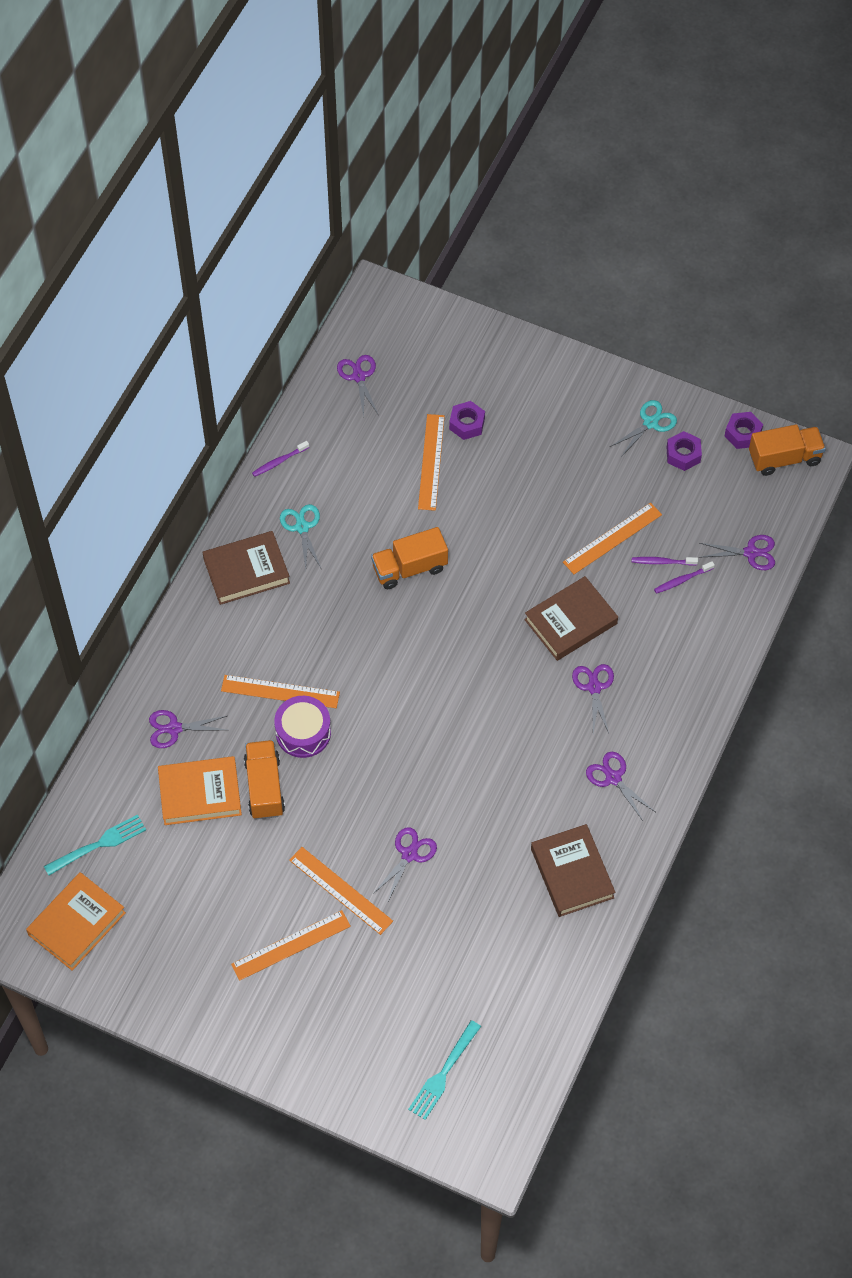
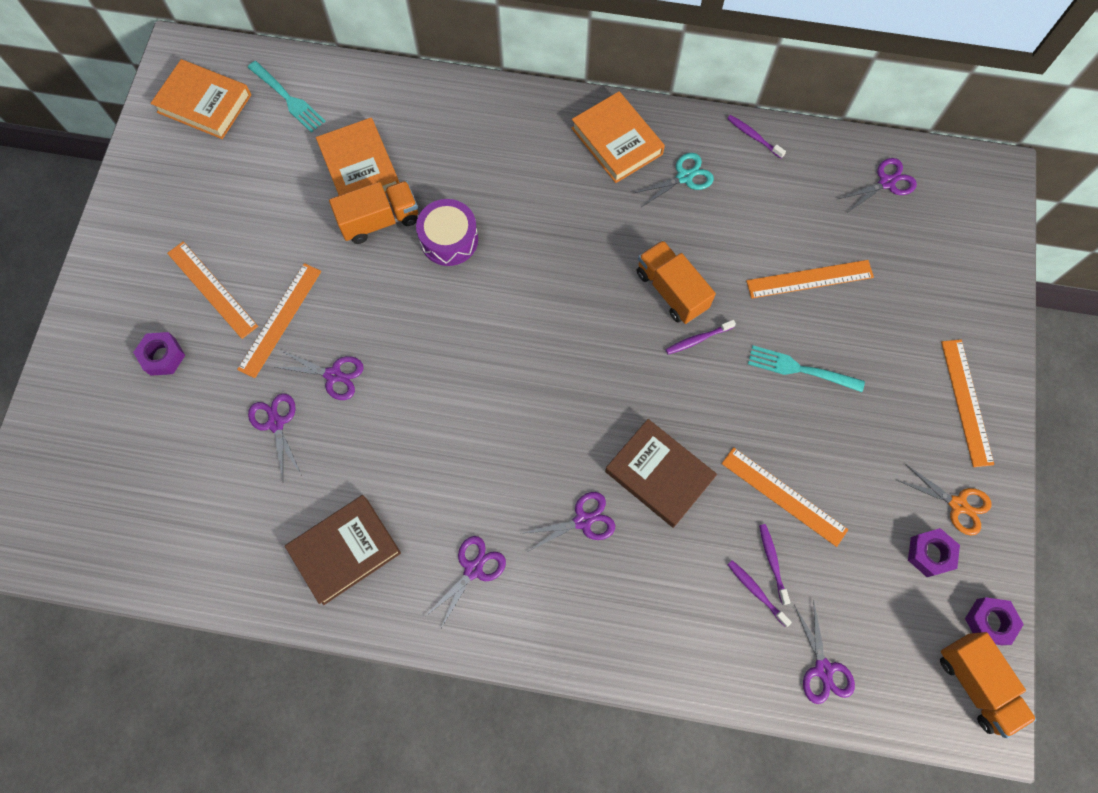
camera: 75 degrees right, 10 degrees up
(174, 728) = (424, 126): purple scissors -> purple scissors (276, 423)
(246, 571) = (616, 141): brown book -> orange book
(280, 691) = (489, 207): orange ruler -> orange ruler (966, 402)
(443, 1073) = (91, 470): turquoise fork -> turquoise fork (800, 369)
(461, 560) = (698, 339): none -> purple toothbrush
(467, 424) = (872, 303): purple nut -> purple nut (163, 356)
(650, 423) = (957, 504): turquoise scissors -> orange scissors

